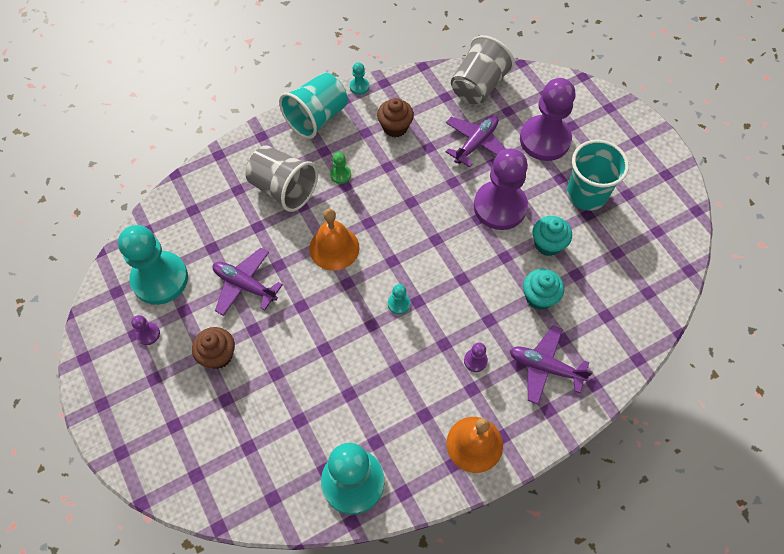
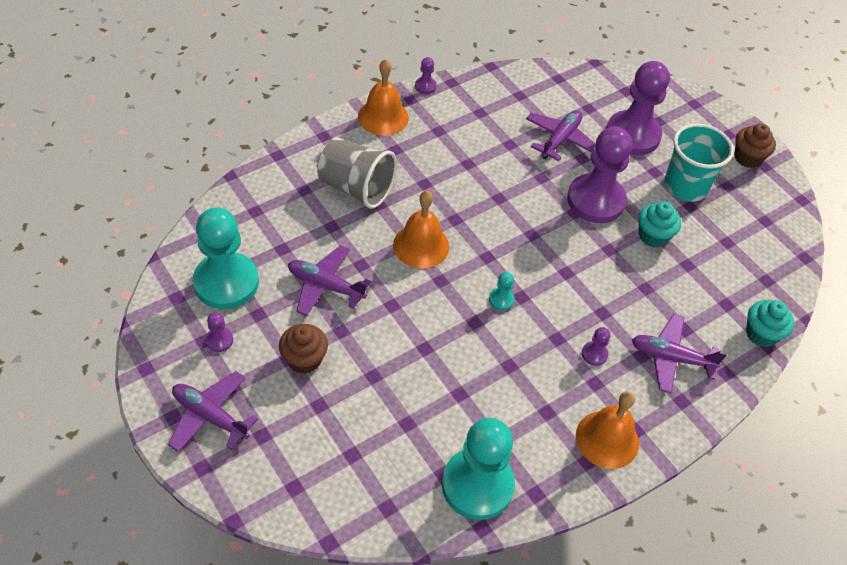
camera: 10 degrees left, 10 degrees down
(132, 405) = (210, 416): none -> purple plane
(317, 117) = (383, 117): turquoise cup -> orange bell
(340, 175) = (417, 172): green pawn -> none
(359, 86) = (425, 86): turquoise pawn -> purple pawn
(395, 127) = (470, 125): brown cupcake -> brown cupcake (747, 158)
(478, 86) = (553, 85): grey cup -> none
(539, 297) = (652, 288): turquoise cupcake -> turquoise cupcake (761, 334)

